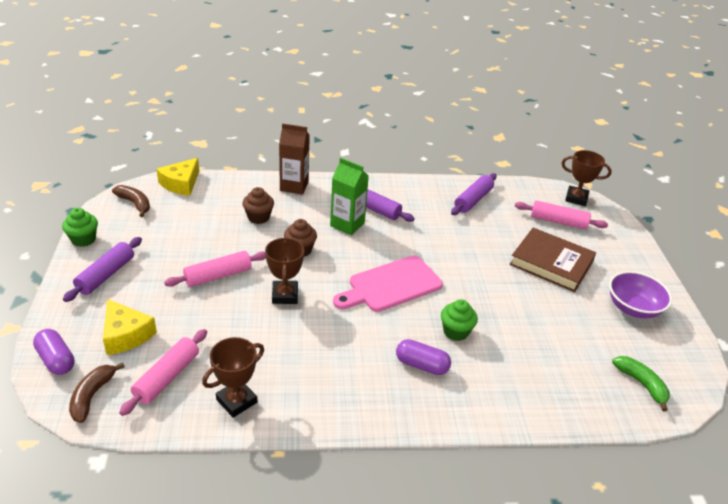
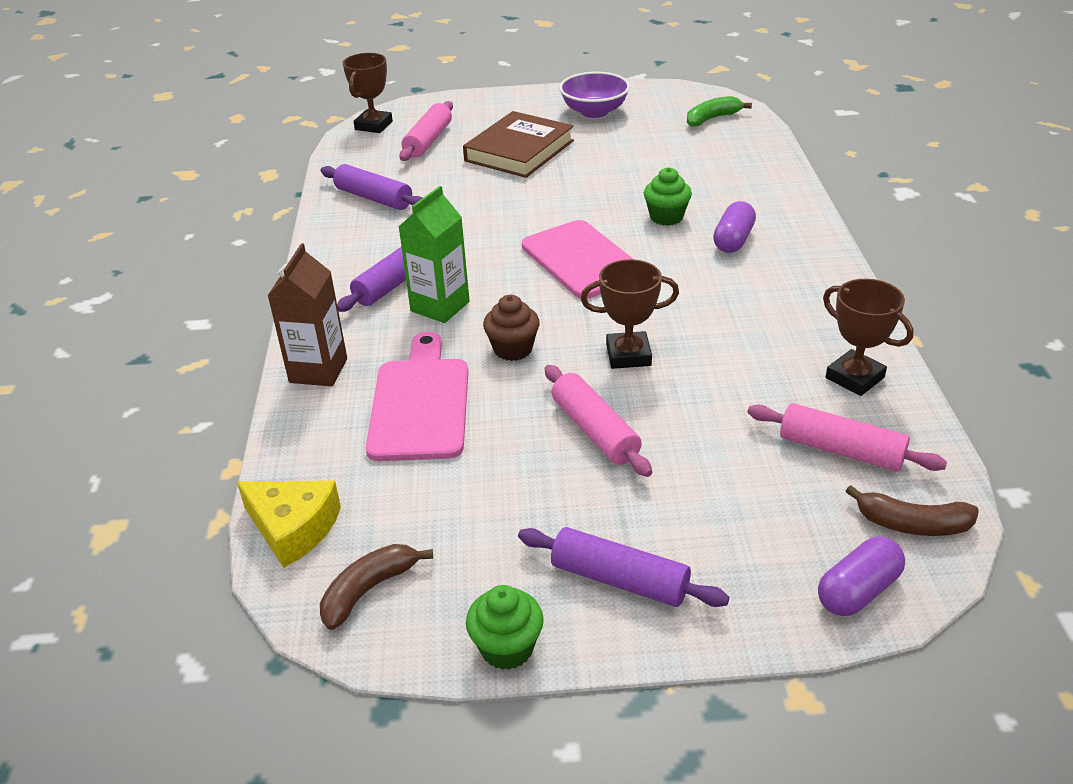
camera: 85 degrees left, 0 degrees up
(126, 335) = (769, 515): yellow cheese -> none
(258, 217) = (420, 403): brown cupcake -> pink cutting board

